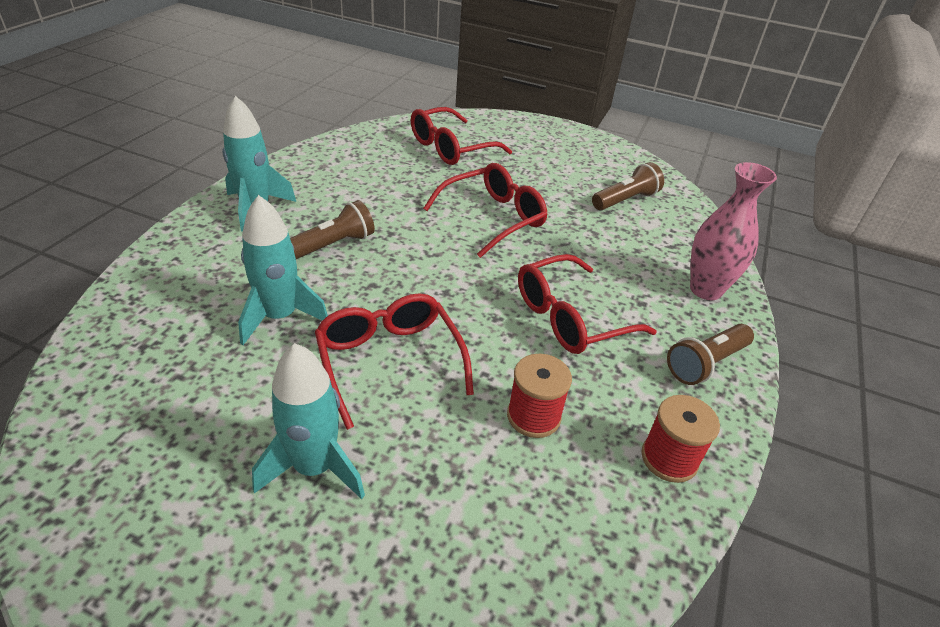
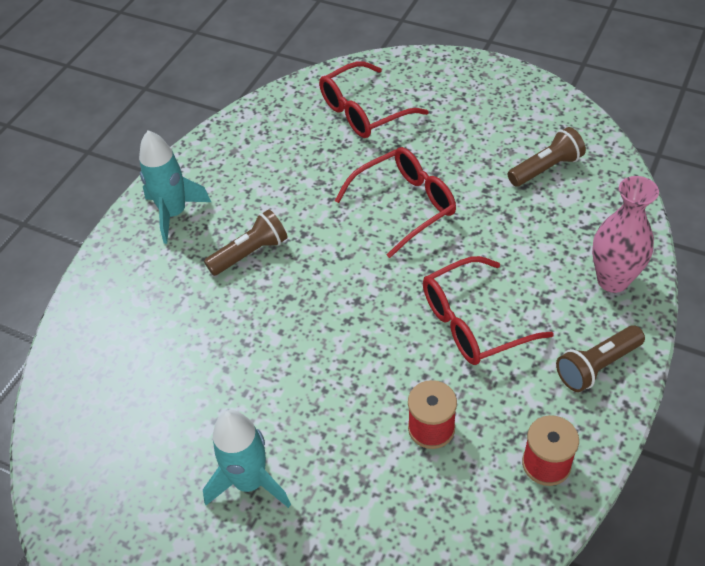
camera: 10 degrees right, 10 degrees up
(280, 317) = (209, 338): turquoise rocket -> none
(389, 361) = (306, 379): red glasses -> none

